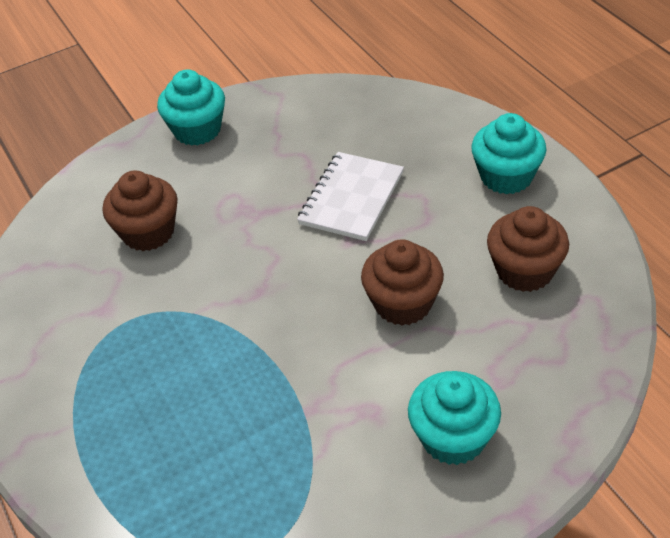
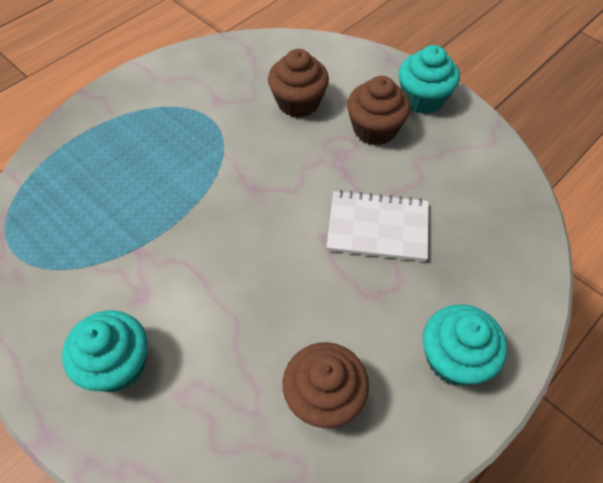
camera: 70 degrees right, 10 degrees up
(403, 303) = (260, 295): brown cupcake -> brown cupcake (374, 129)

